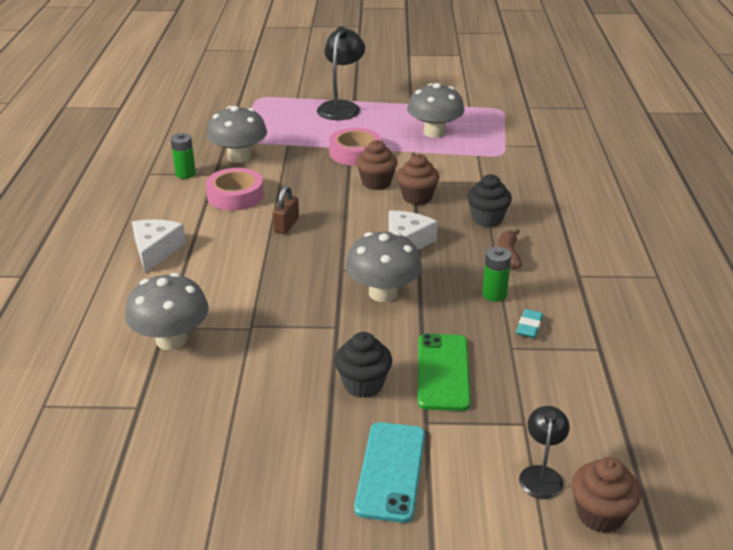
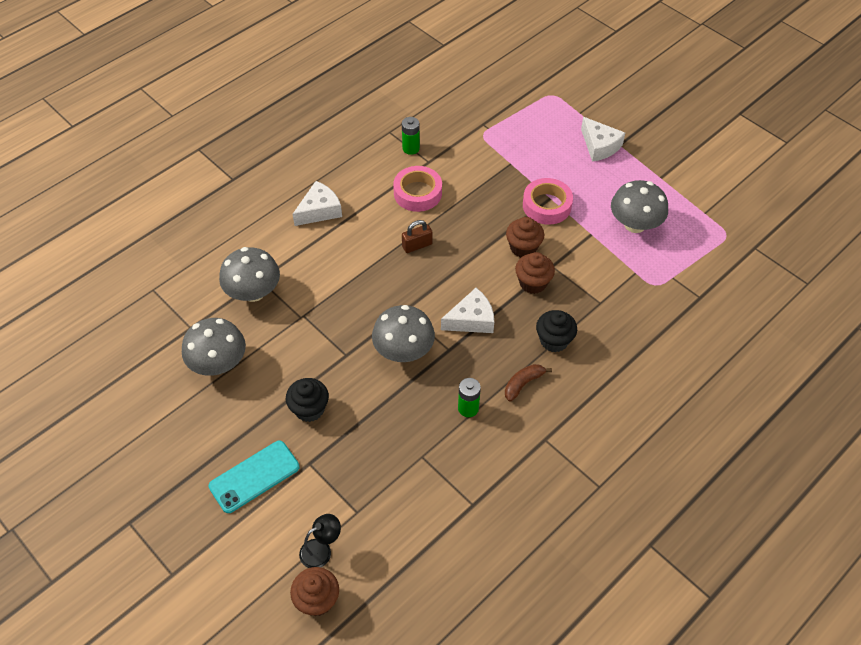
camera: 45 degrees right, 20 degrees up
(239, 157) = (463, 154): grey mushroom -> grey mushroom (218, 363)
(341, 107) = (599, 146): black lamp -> white cheese
(443, 372) = (361, 438): green phone -> none
(529, 327) = (454, 451): turquoise eraser -> none

